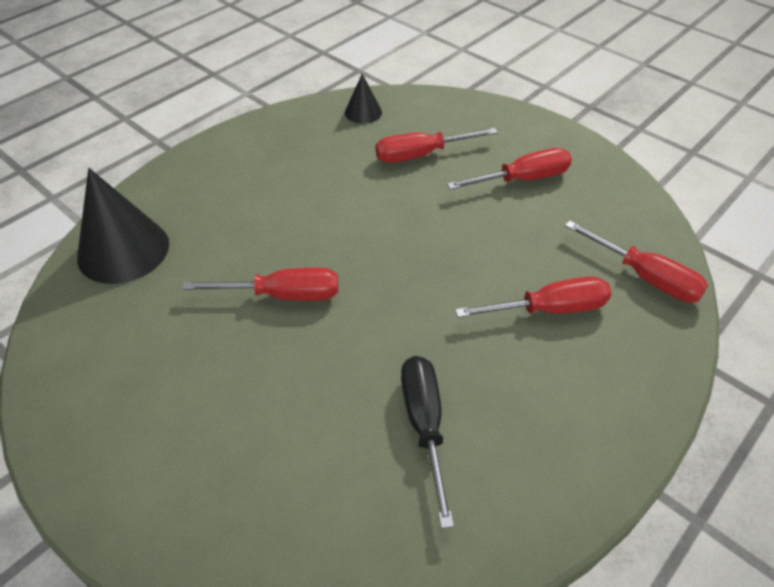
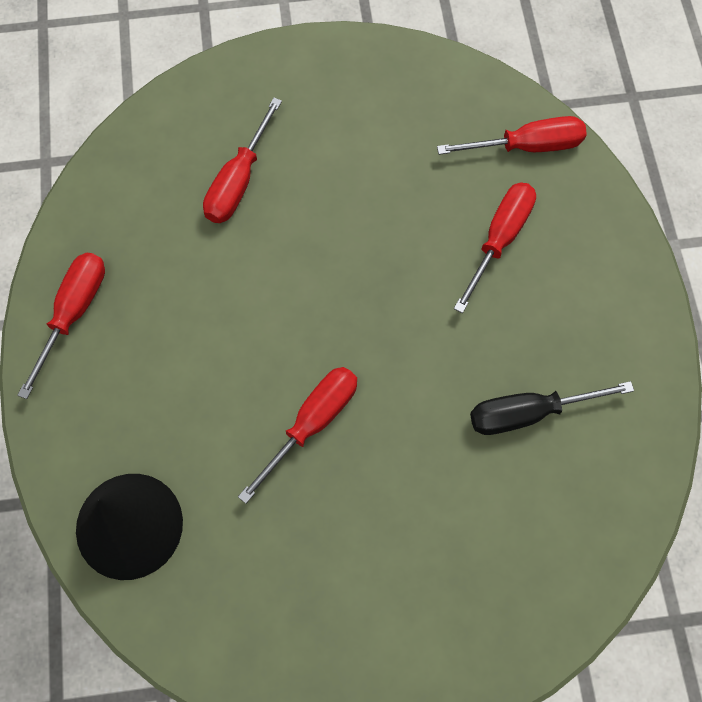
camera: 50 degrees left, 20 degrees up
(363, 112) = (126, 180): black cone -> none
(424, 425) = (528, 413): black screwdriver -> black screwdriver turned 45 degrees counterclockwise
(522, 179) = (347, 130): red screwdriver -> red screwdriver (73, 313)

